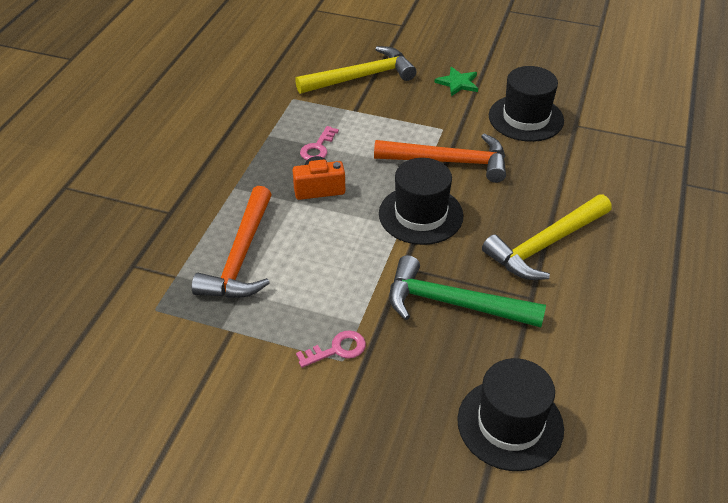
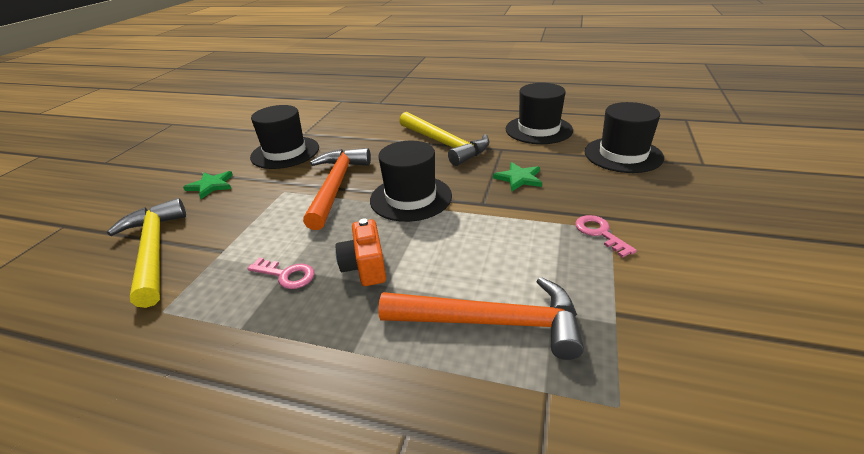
camera: 90 degrees left, 10 degrees down
(453, 304) = (519, 178): green hammer -> green star
(593, 346) = (538, 129): none -> black hat

